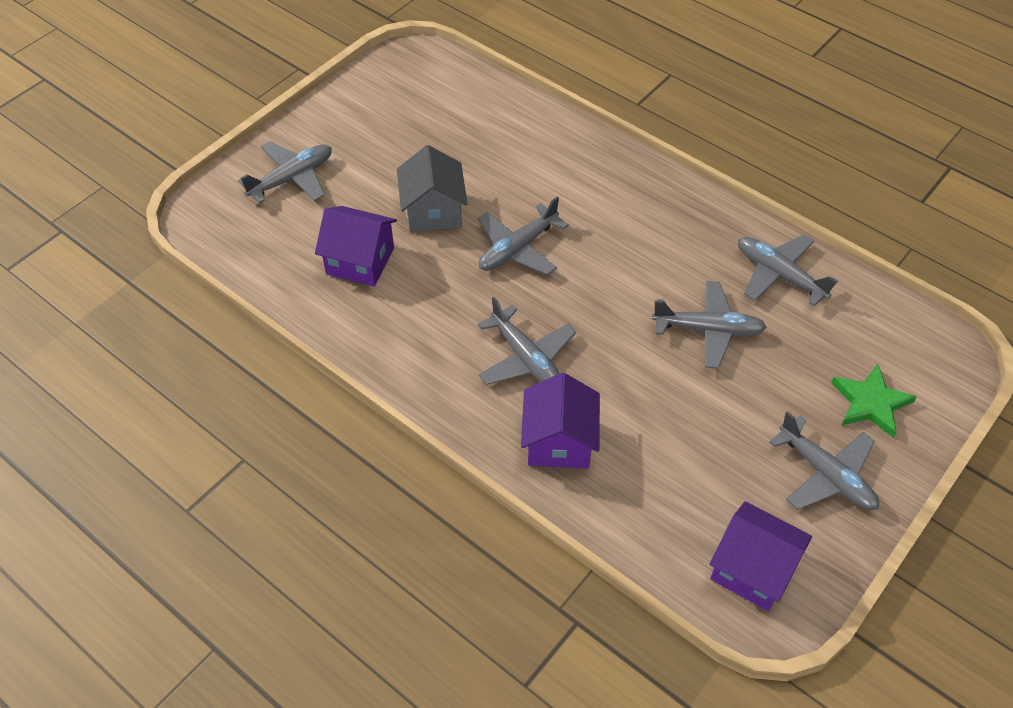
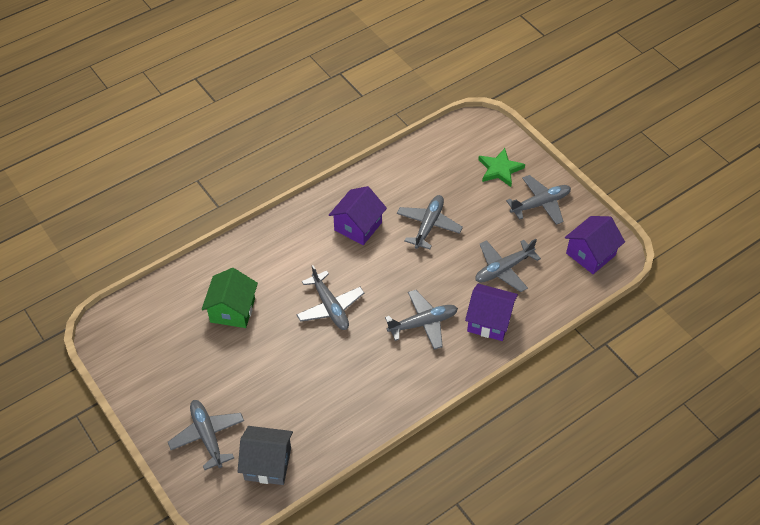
camera: 75 degrees left, 0 degrees up
(360, 261) = (308, 403): purple house -> purple house (358, 226)
(433, 211) = (277, 349): grey house -> grey house (268, 464)
(478, 155) = (232, 310): none -> green house
(779, 275) = (397, 179): grey plane -> grey plane (503, 269)

